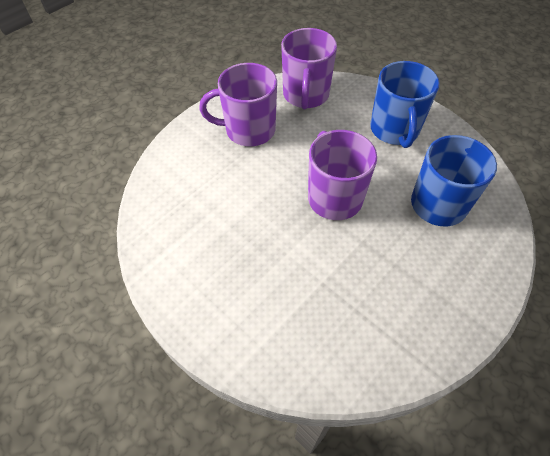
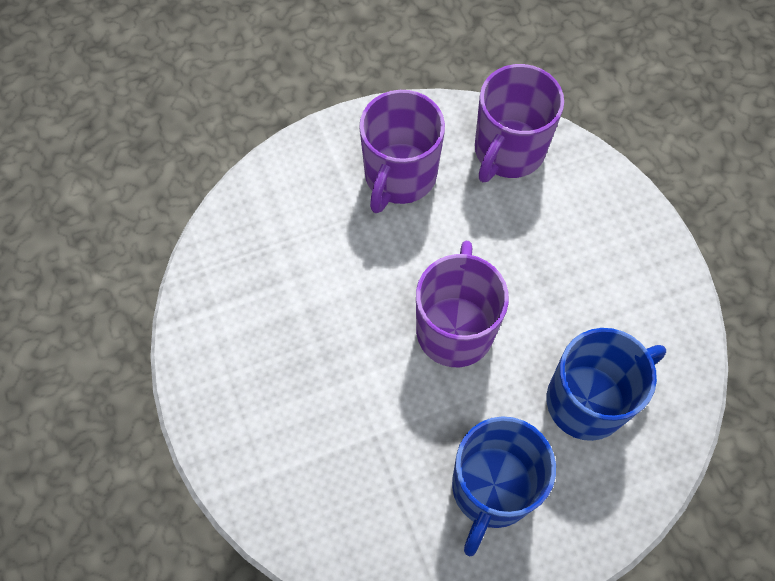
camera: 25 degrees right, 10 degrees up
(248, 130) = (399, 176): purple mug -> purple mug turned 90 degrees counterclockwise
(394, 130) = (599, 263): blue mug -> blue mug (491, 489)

